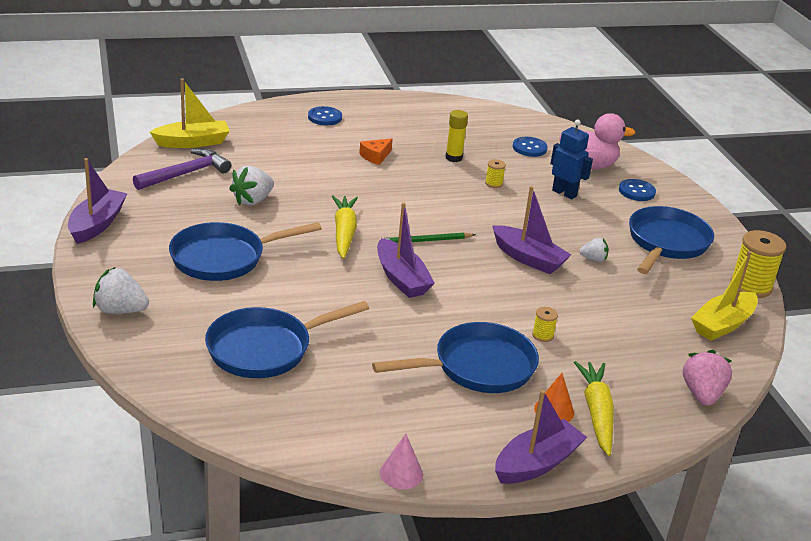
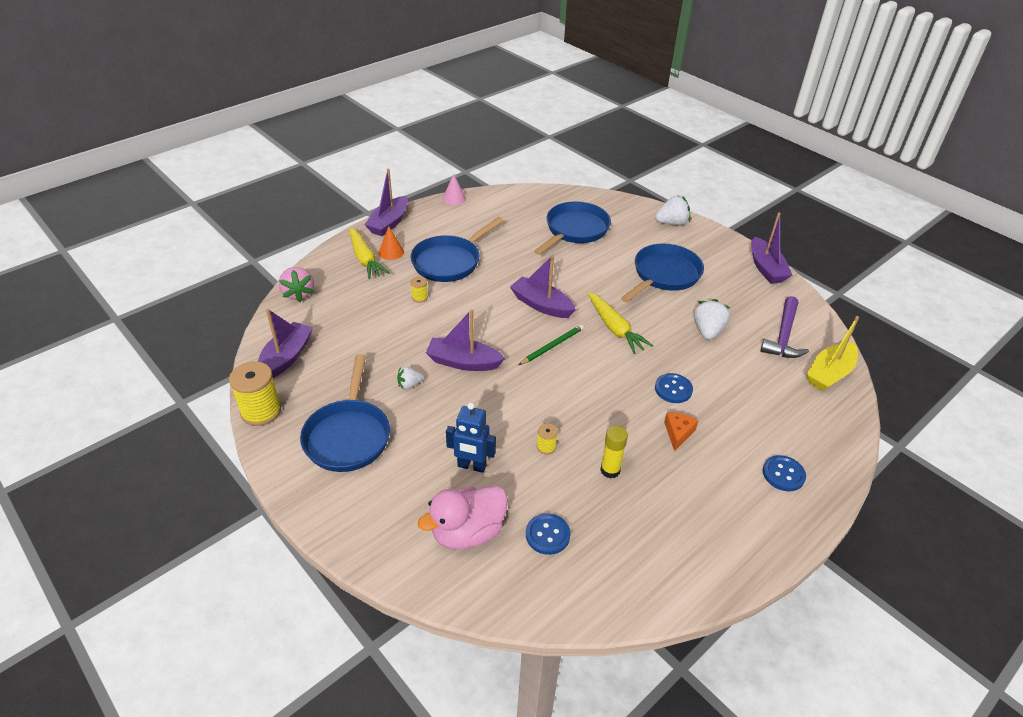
camera: 155 degrees right, 10 degrees up
(636, 191) = (397, 509): blue button -> blue button (673, 389)
(722, 324) = (286, 357): yellow boat -> purple boat

